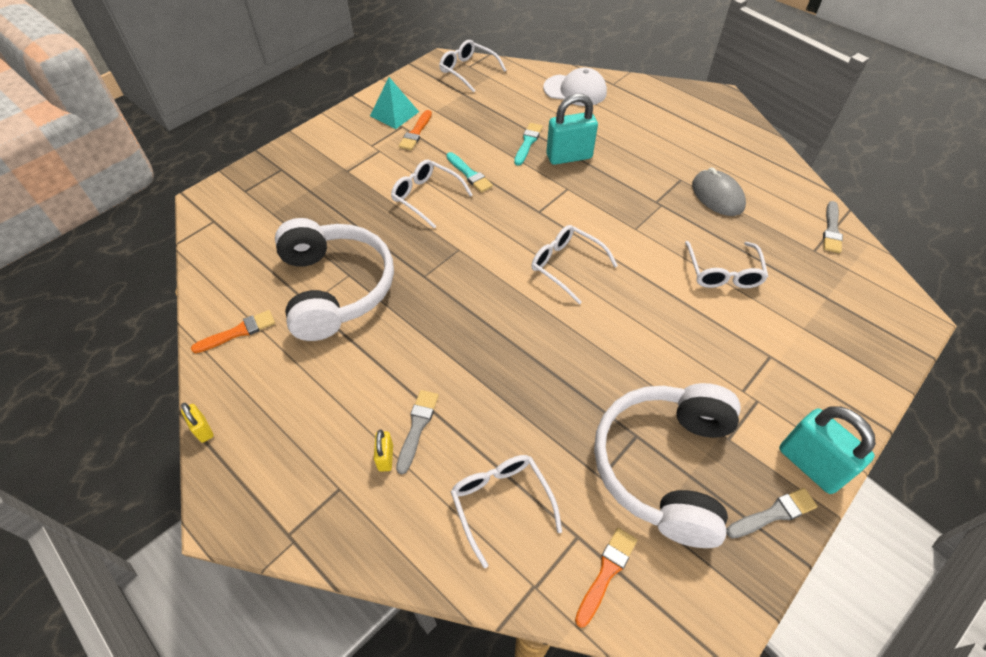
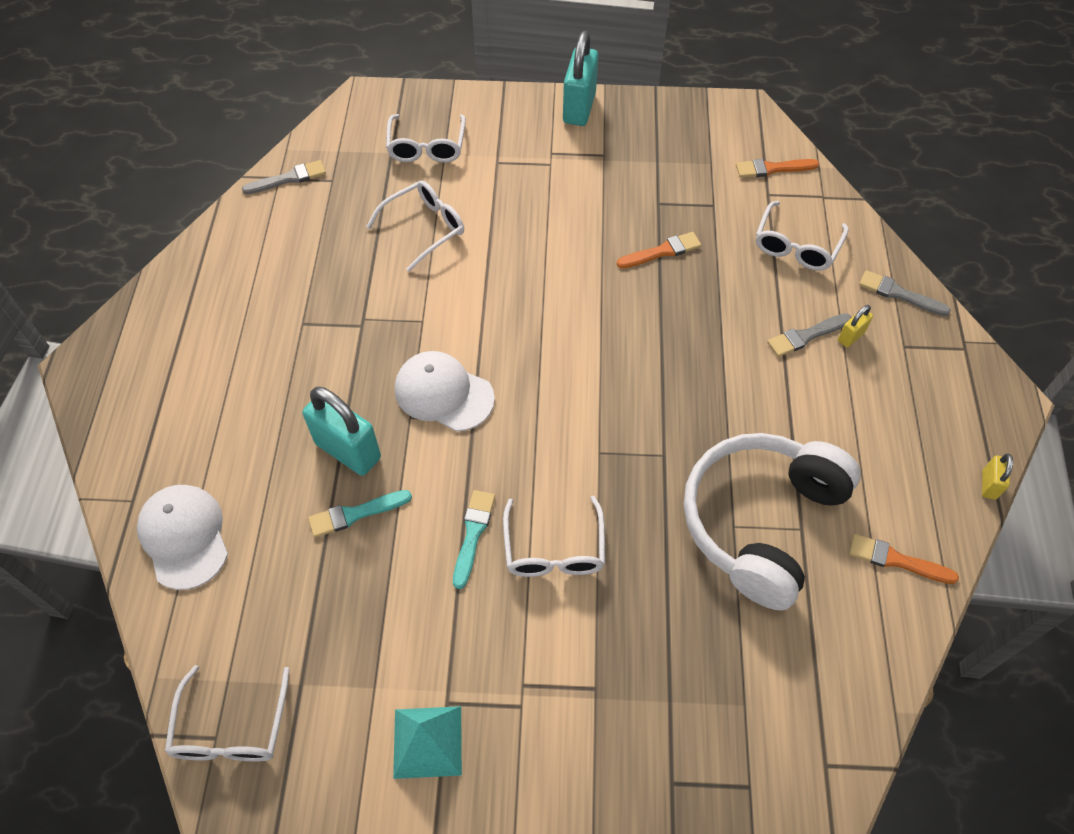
camera: 130 degrees left, 5 degrees up
(416, 132) = (446, 670): orange brush -> orange brush (662, 251)
(566, 265) = (530, 346): white glasses -> white glasses (426, 147)
(569, 209) = (443, 393): none -> white cap
(665, 466) = (665, 176): white headphones -> none
(717, 196) = (307, 280): grey mouse -> none
(773, 514) = (638, 112): grey brush -> grey brush (899, 294)

